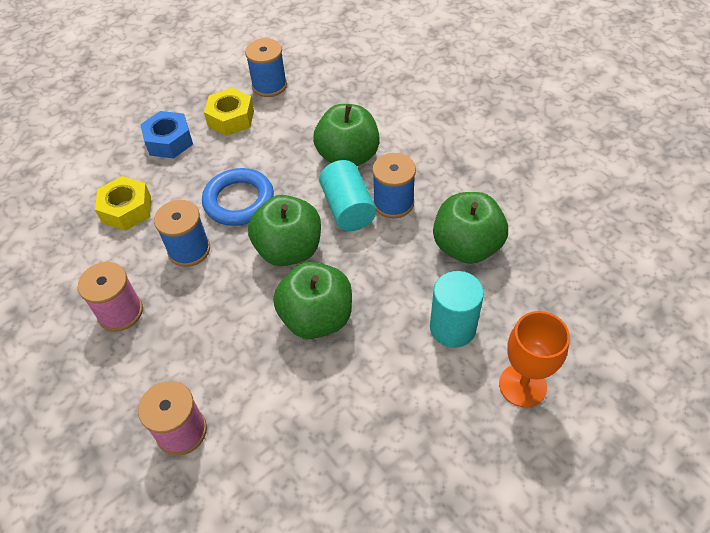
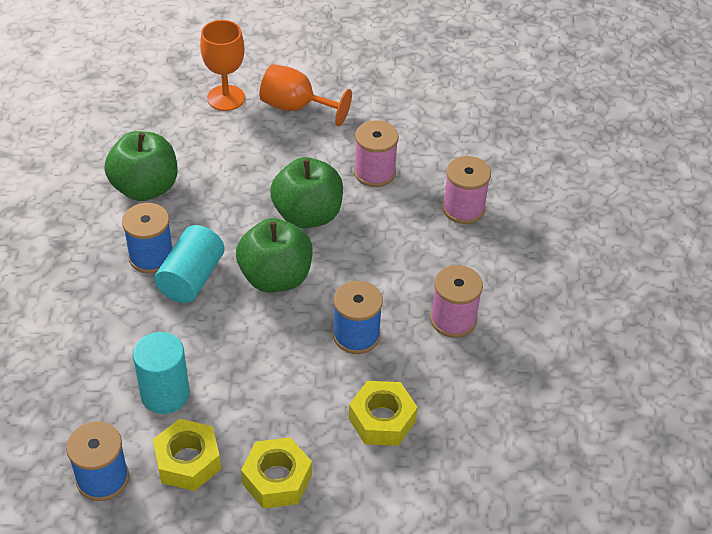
camera: 145 degrees left, 5 degrees down
(169, 141) = (277, 479): blue nut -> yellow nut
(239, 201) = (272, 353): blue ring -> none
(299, 408) = (374, 172): none -> pink spool
(348, 157) = (133, 326): green apple -> none
(449, 429) = (296, 107): none -> orange goblet
(452, 328) = (225, 150): turquoise cylinder -> turquoise cylinder (165, 394)

